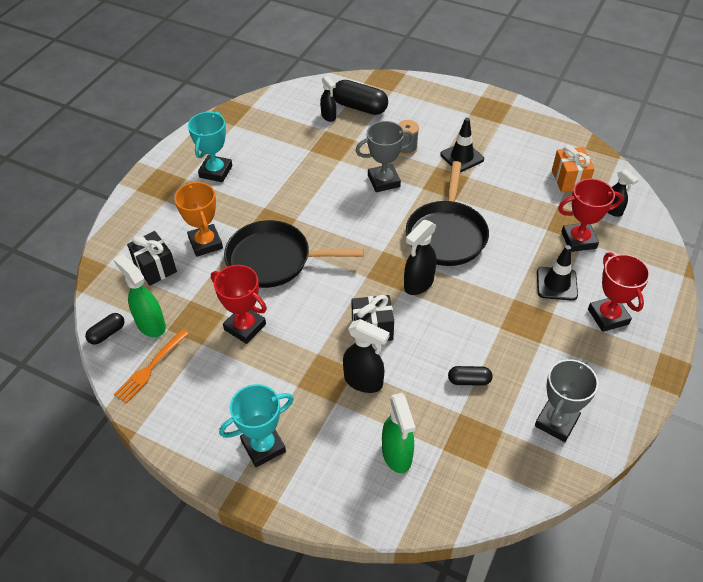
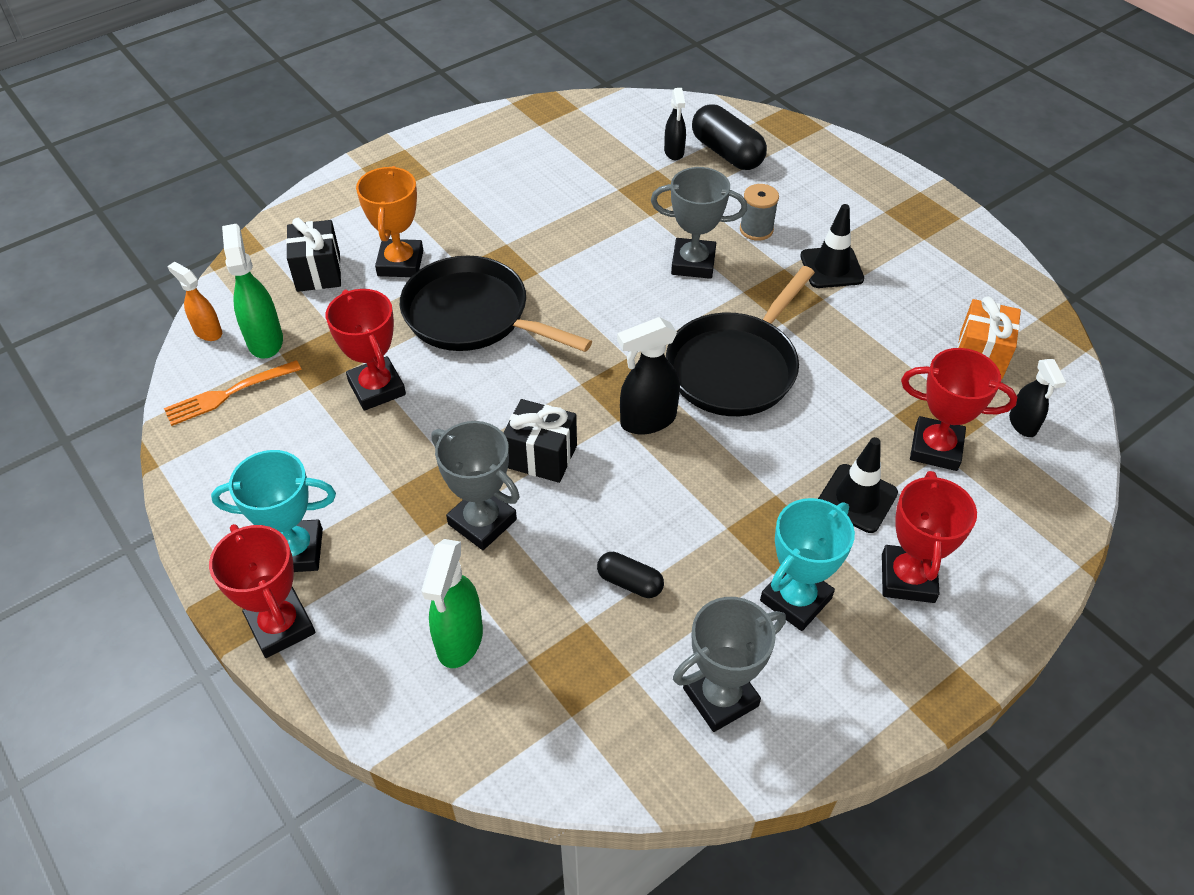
camera: 25 degrees right, 0 degrees up
(107, 333) = (208, 331): black capsule -> orange spray bottle
(215, 171) = (475, 177): turquoise trophy -> turquoise trophy (795, 599)
(286, 494) = (280, 626): none -> red trophy
(364, 381) = (482, 522): black spray bottle -> grey trophy

